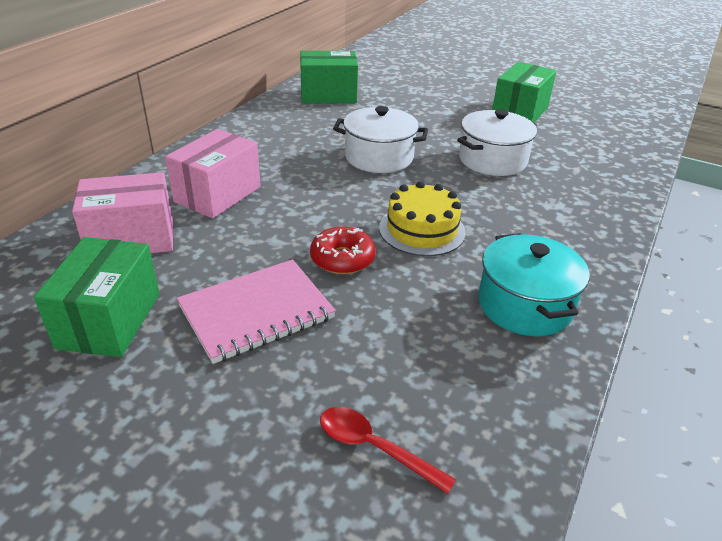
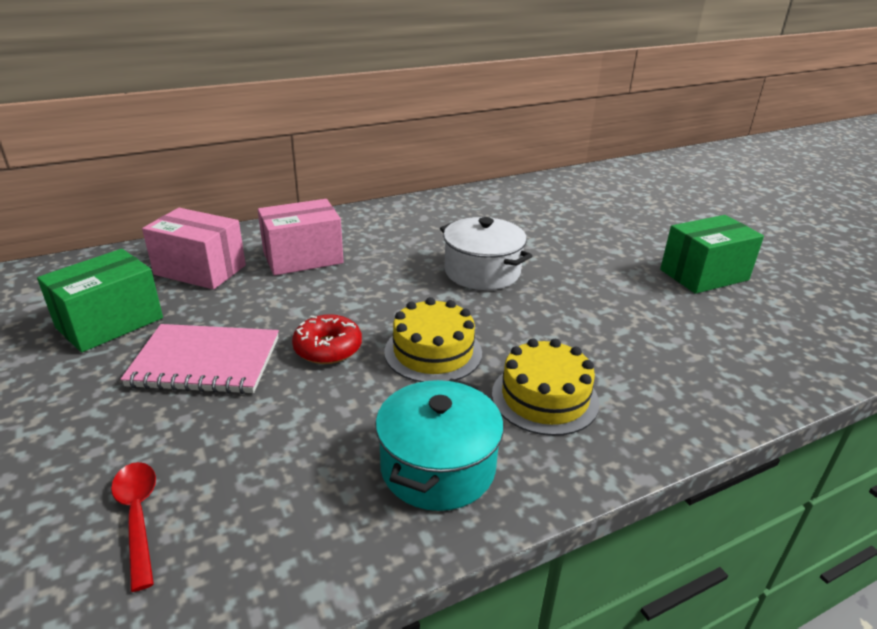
camera: 35 degrees right, 5 degrees down
(328, 95) = (508, 203): green box -> none
(492, 160) = (601, 313): white pot -> none
(529, 231) = (544, 398): none -> yellow cake

